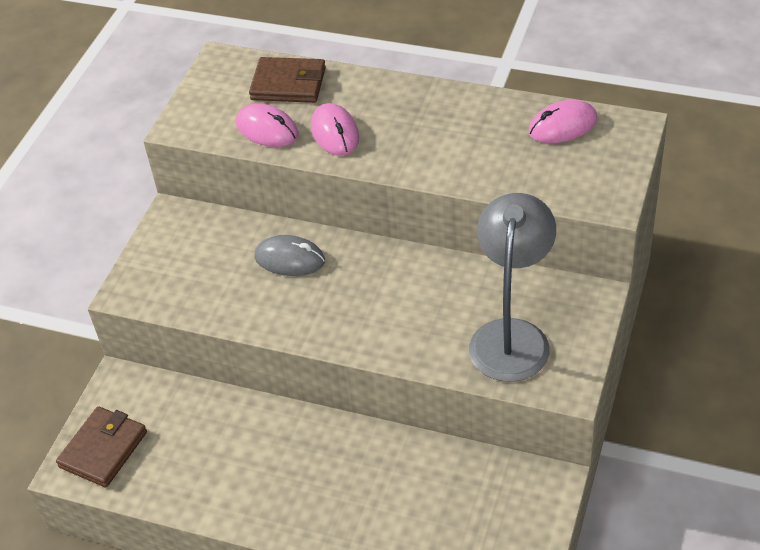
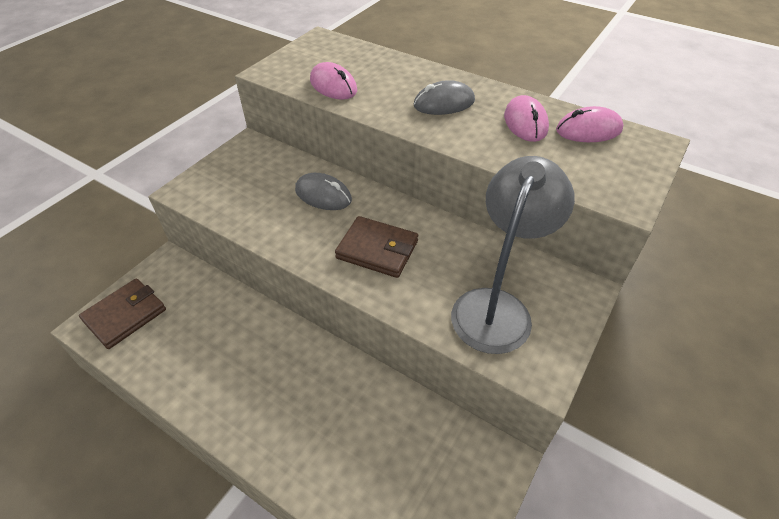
camera: 10 degrees right, 0 degrees up
(288, 84) = (364, 60): brown wallet -> brown wallet (377, 250)
(335, 133) = (387, 98): pink mouse -> pink mouse (525, 123)
(400, 125) = (444, 103): none -> grey mouse

